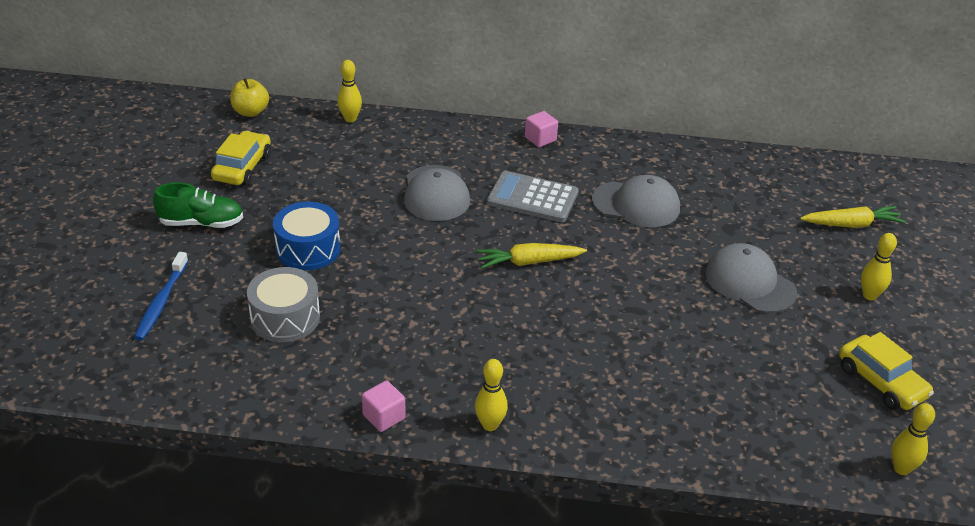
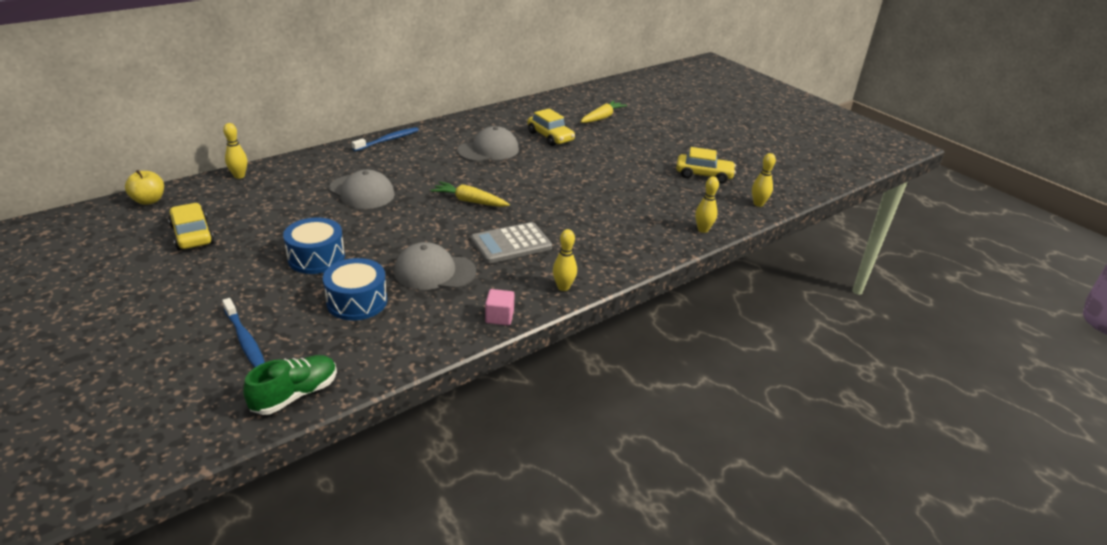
camera: 45 degrees left, 5 degrees down
(201, 223) = (207, 280): green shoe -> green shoe (295, 395)
(285, 318) = (357, 301): grey drum -> blue drum
(529, 262) = (470, 201): yellow carrot -> yellow carrot turned 75 degrees clockwise
(532, 198) = (426, 170): grey calculator -> grey calculator (511, 244)
(540, 139) = (388, 140): pink cube -> blue toothbrush
(739, 221) = (550, 136): none -> yellow car
(750, 283) = (593, 161): grey cap -> grey cap (434, 272)
(869, 295) = (650, 143): yellow bowling pin -> yellow bowling pin (703, 230)

